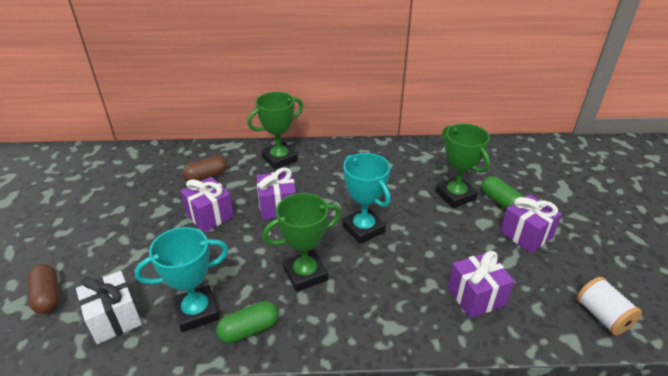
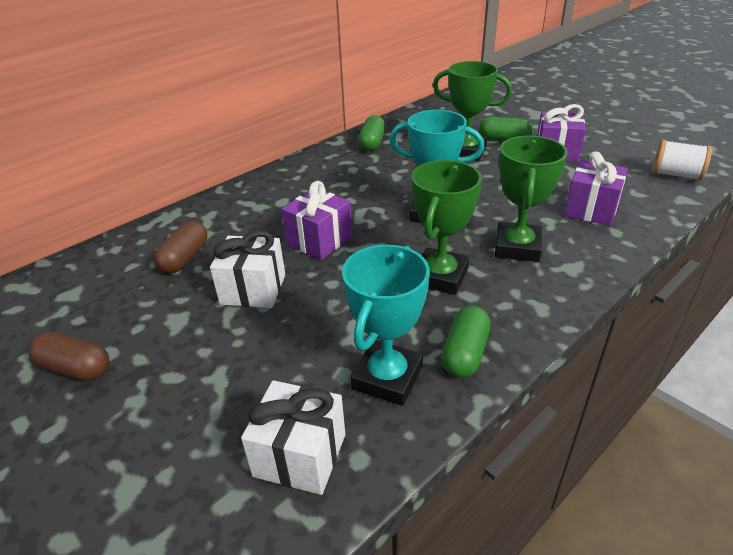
camera: 40 degrees left, 0 degrees up
(48, 296) = (157, 507): brown capsule -> brown capsule (75, 368)
(210, 215) = (253, 289): purple gift -> white gift
(279, 159) = (252, 201): green trophy -> green trophy (517, 247)
(402, 154) = (372, 143): none -> green capsule

